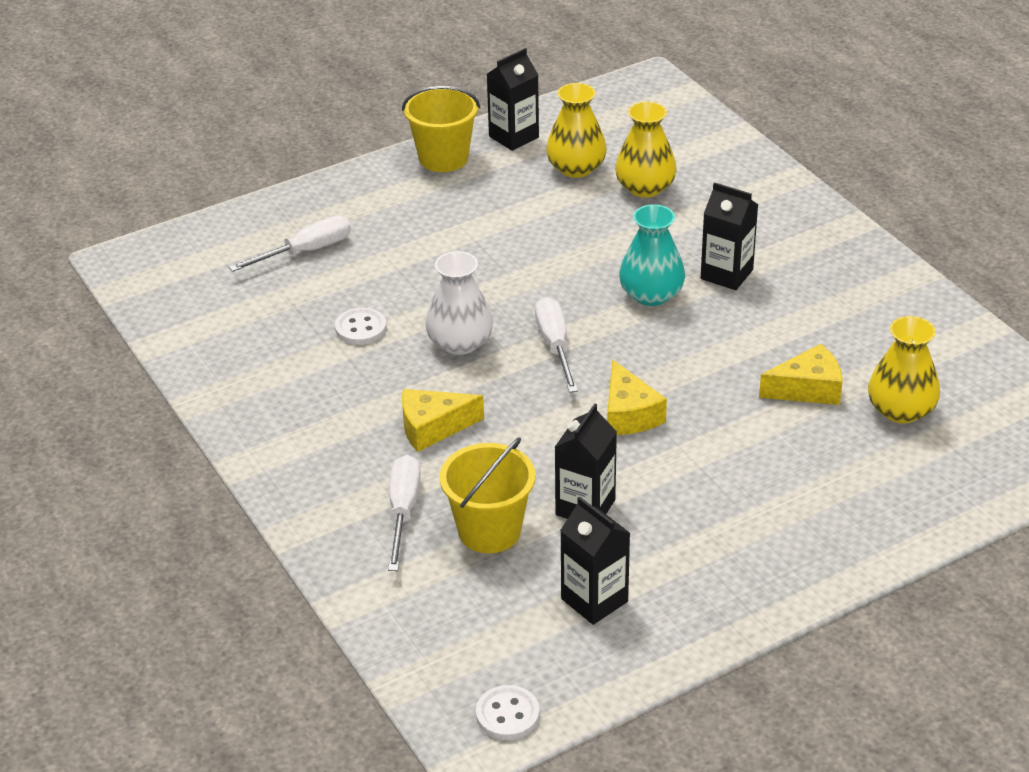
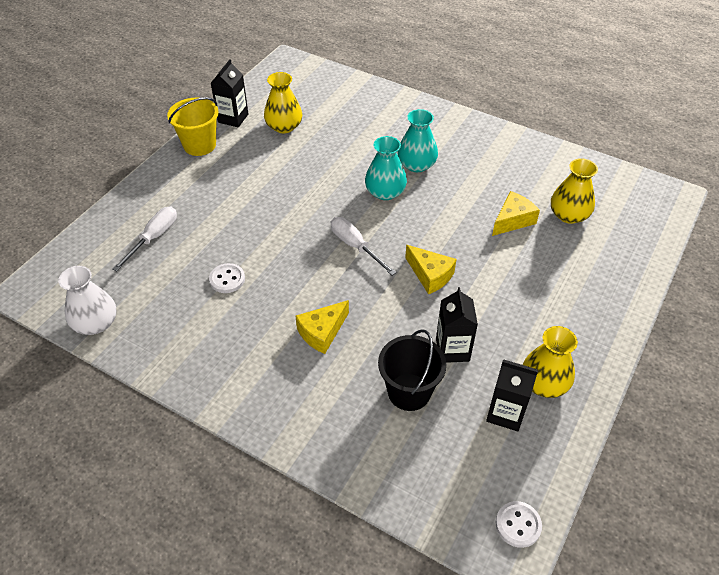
camera: 30 degrees left, 10 degrees up
(403, 511) = (346, 402): white screwdriver -> none
(460, 343) = (297, 265): white vase -> white vase (96, 323)
(489, 531) = (409, 392): yellow bucket -> black bucket
(645, 188) = (332, 126): yellow vase -> yellow vase (544, 383)
(726, 274) = (416, 165): black carton -> turquoise vase

